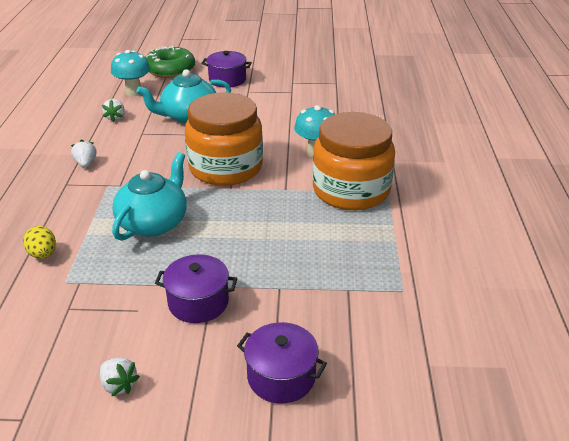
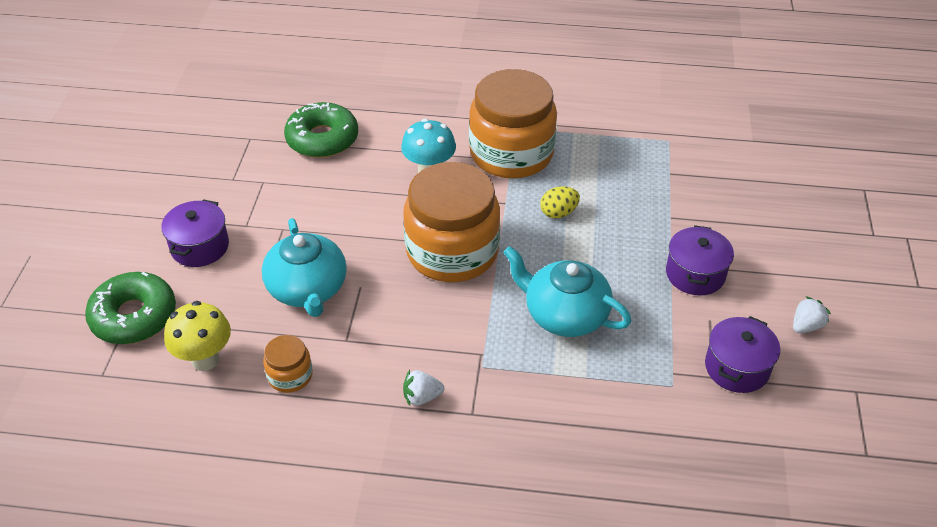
camera: 85 degrees left, 10 degrees up
(43, 254) = (625, 414): yellow egg -> yellow egg (558, 213)
(115, 118) = (290, 375): white strawberry -> orange jar
(134, 92) = (205, 359): turquoise mushroom -> yellow mushroom
(281, 376) = (778, 222): purple pot -> purple pot (737, 367)
(343, 107) = (322, 139): none -> green donut

